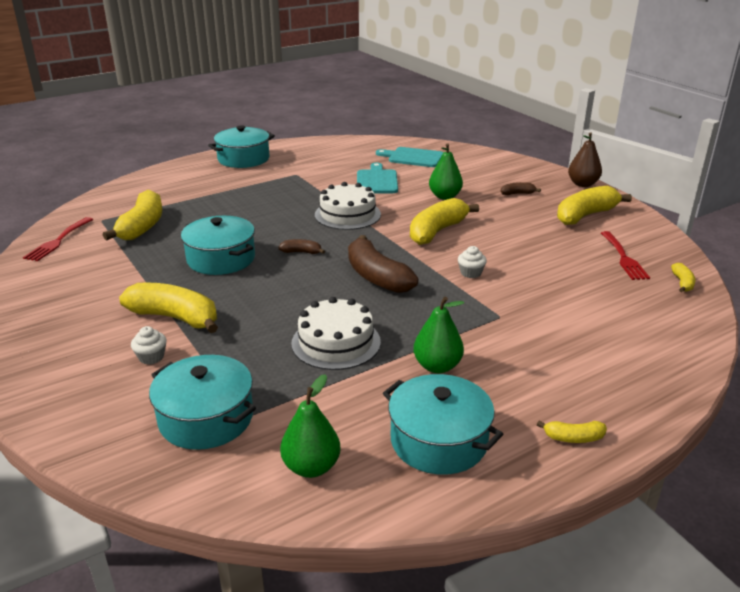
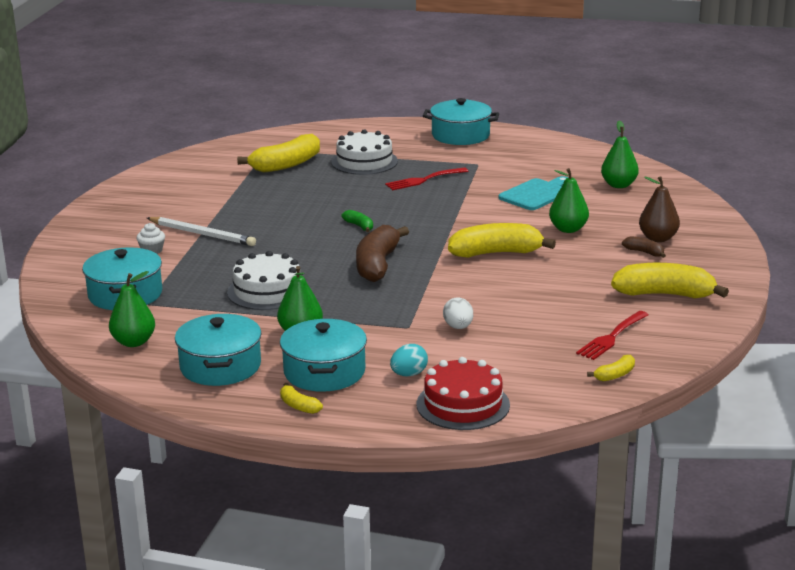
camera: 45 degrees right, 5 degrees down
(58, 241) = (217, 155): red fork -> red fork (423, 180)
(175, 318) = (202, 234): yellow banana -> white pencil
(221, 259) = (296, 208): turquoise pot -> turquoise pot (324, 372)
(301, 252) = (359, 226): brown banana -> green banana
(347, 214) = (451, 212): white cake -> white cake (364, 161)
(413, 157) = (619, 185): turquoise cutting board -> green pear
(471, 273) = (453, 292): white cupcake -> none
(530, 298) = (458, 327): none -> white egg
(581, 356) = (409, 374): none -> turquoise egg
(582, 184) = (736, 269): brown pear -> brown pear (658, 238)
(662, 359) = (463, 404): none -> red cake

